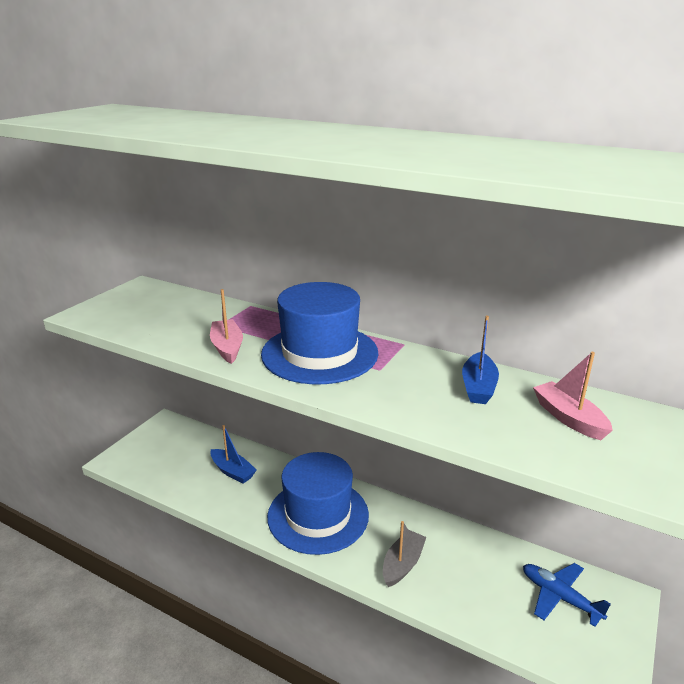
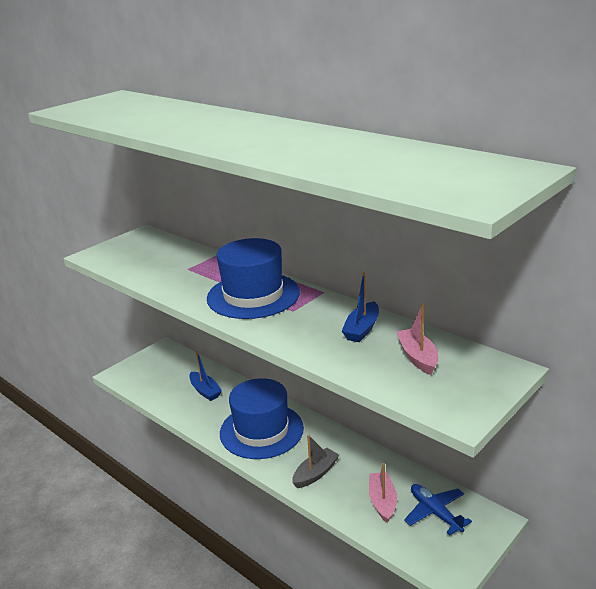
camera: 15 degrees right, 0 degrees up
(227, 347) = (186, 287): pink boat -> pink boat (382, 502)

